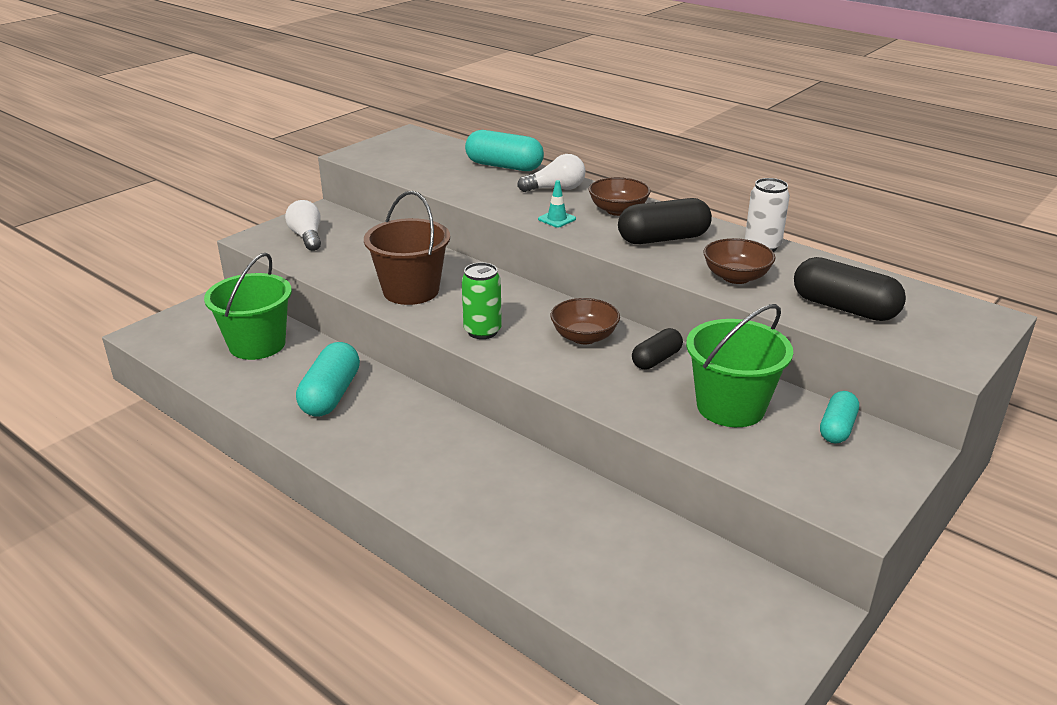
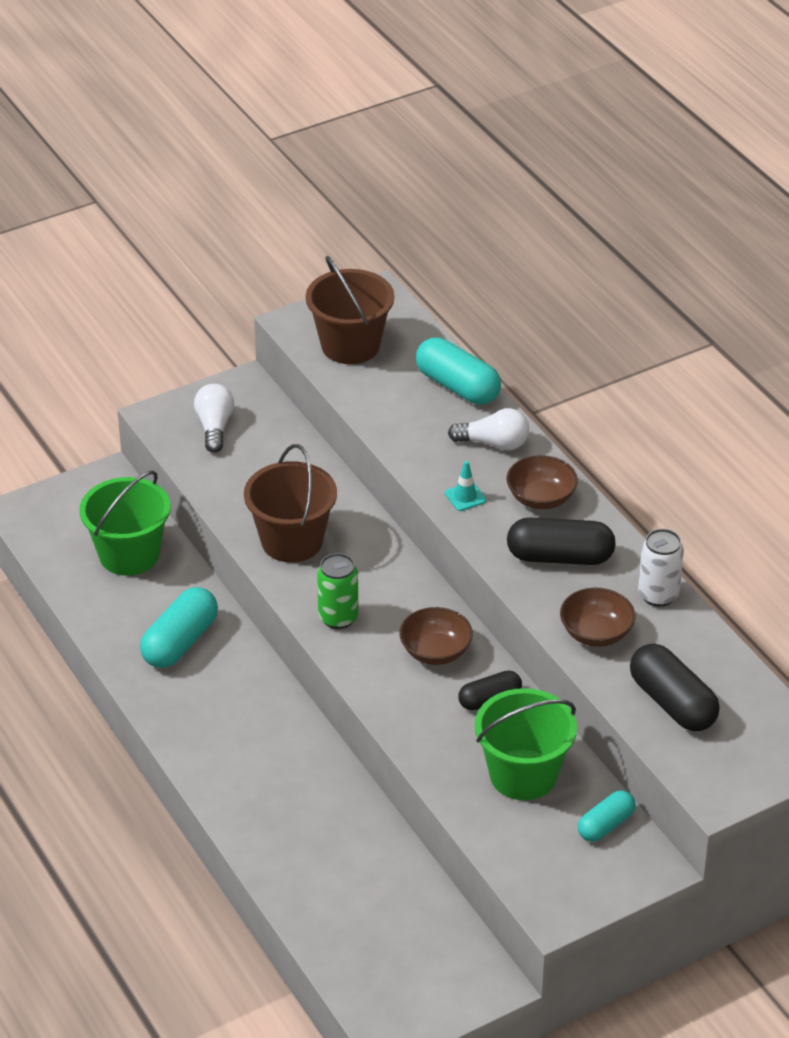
camera: 20 degrees right, 10 degrees up
(405, 159) = (350, 345): none -> brown bucket

